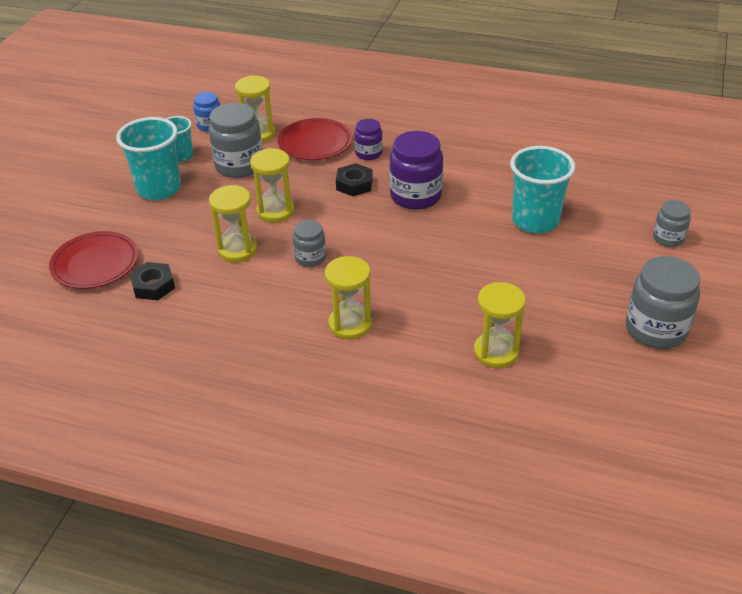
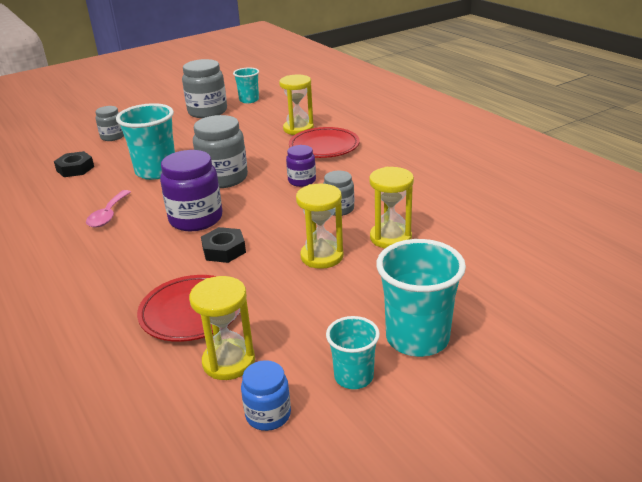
camera: 140 degrees left, 10 degrees down
(95, 264) = (538, 279): red plate -> red plate (324, 147)
(153, 286) = (489, 238): black nut -> black nut (75, 169)
(239, 165) = (300, 325): grey jar -> grey jar (223, 178)
(350, 324) = (362, 165): yellow hourglass -> none
(368, 153) = (164, 274): purple jar -> purple jar (302, 181)
(489, 169) = (108, 215): none -> pink spoon
(651, 383) = (249, 100): none -> turquoise cup

